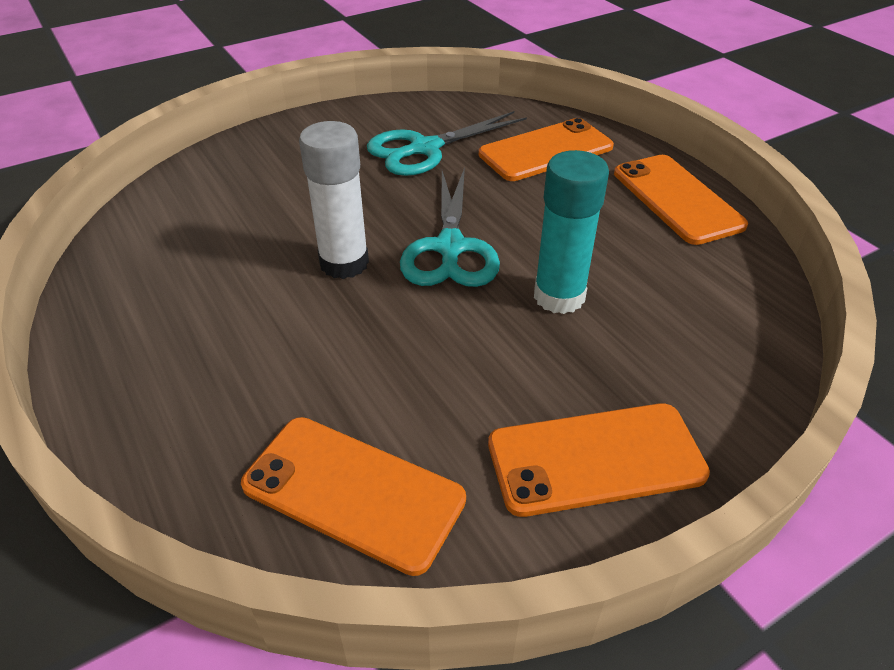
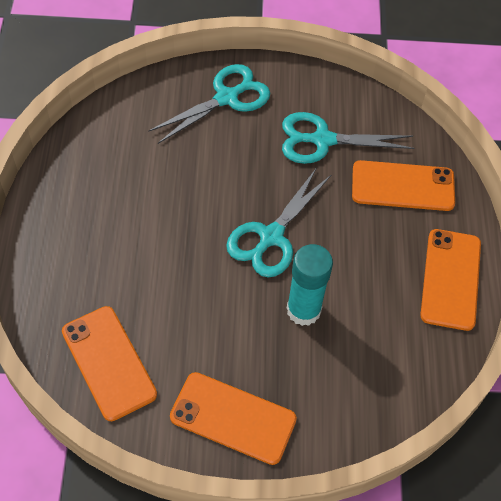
camera: 30 degrees right, 15 degrees up
(282, 156) = (226, 98): none -> turquoise scissors
(344, 263) = (202, 214): white glue stick -> none

